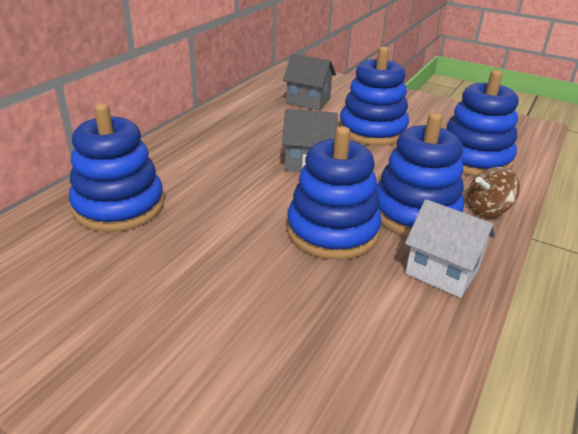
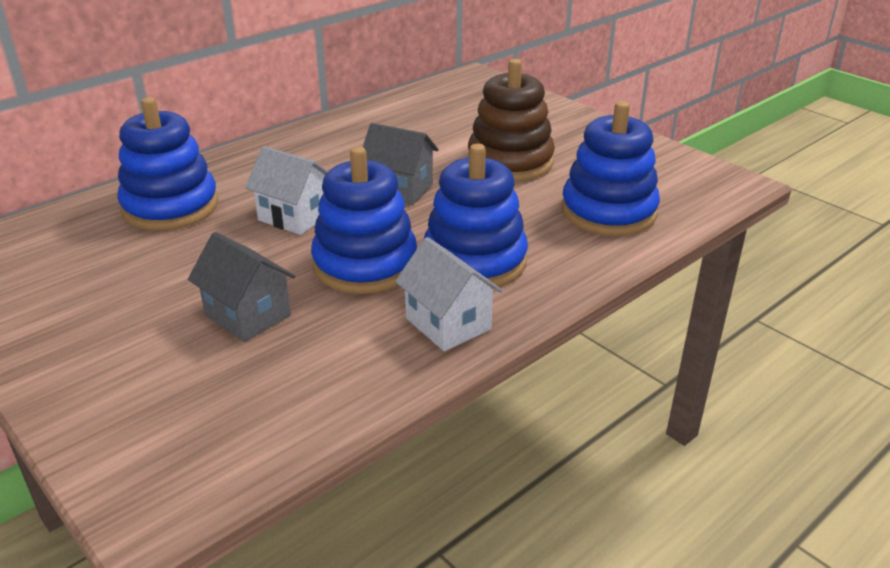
camera: 20 degrees right, 0 degrees up
(240, 198) = (294, 217): none -> white house
(308, 101) = (461, 117): grey house -> grey house (248, 315)
(372, 130) = (510, 162): blue stacking toy -> brown stacking toy
(487, 209) = (566, 271): brown spinning top -> none

